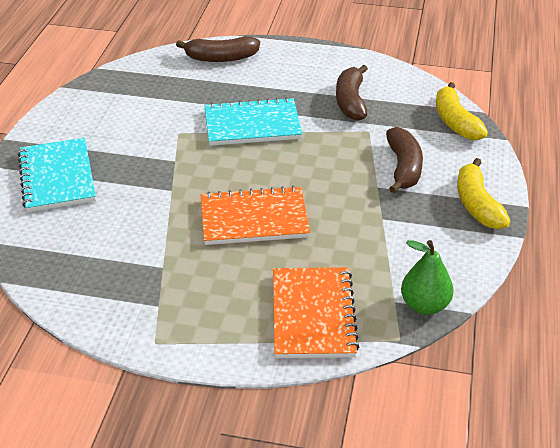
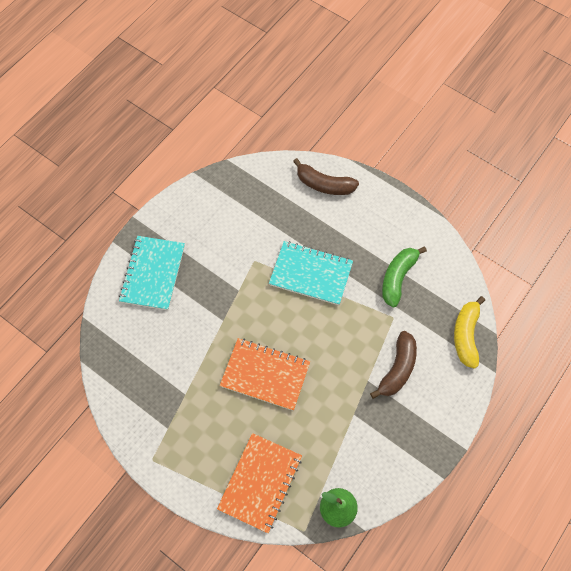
camera: 25 degrees right, 25 degrees up
(351, 101) = (398, 278): brown banana -> green banana
(477, 204) = (429, 431): yellow banana -> none

